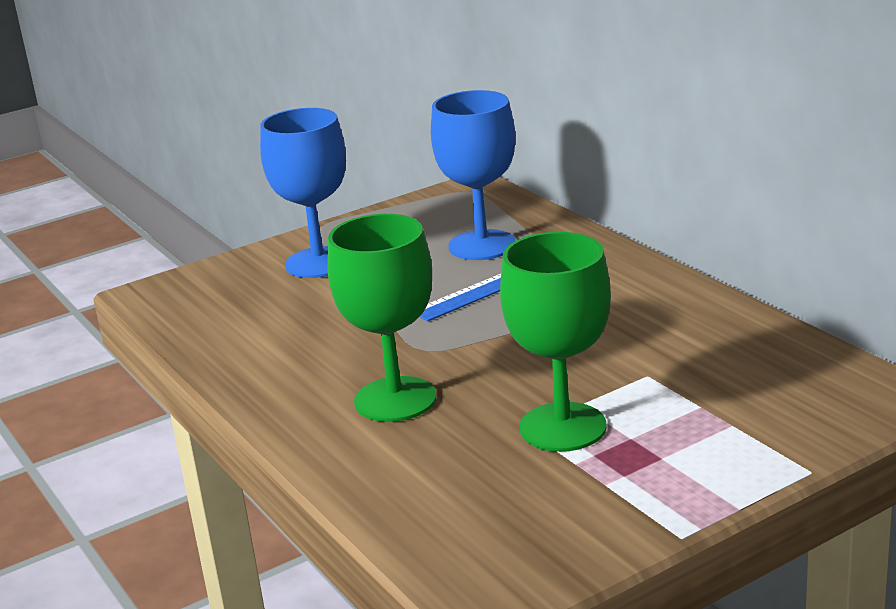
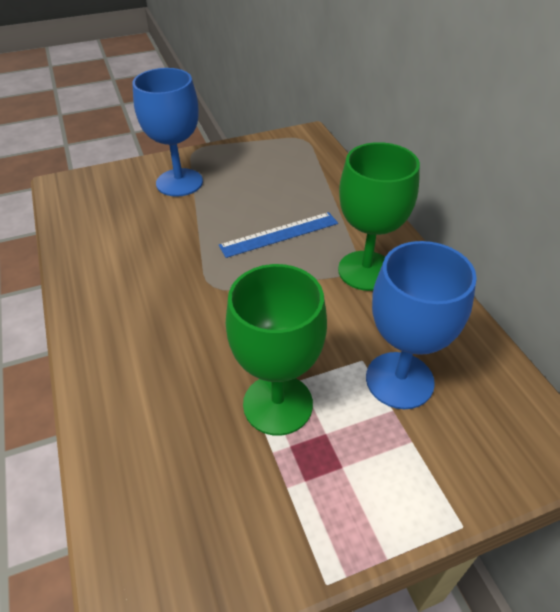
camera: 10 degrees right, 20 degrees up
(395, 399) = (169, 335): green goblet -> green goblet (366, 270)
(482, 245) = (291, 191): blue goblet -> blue goblet (399, 380)

